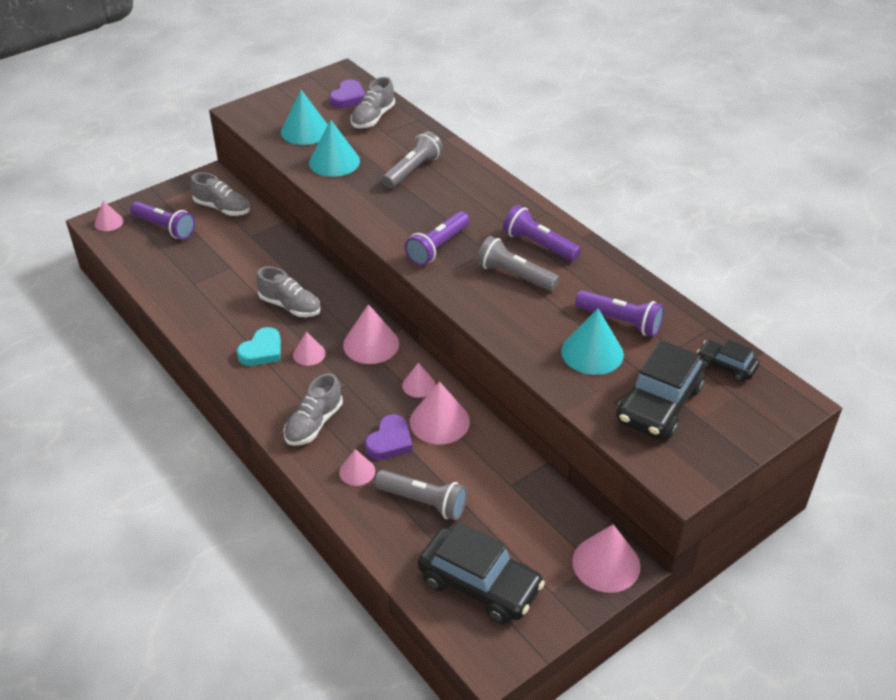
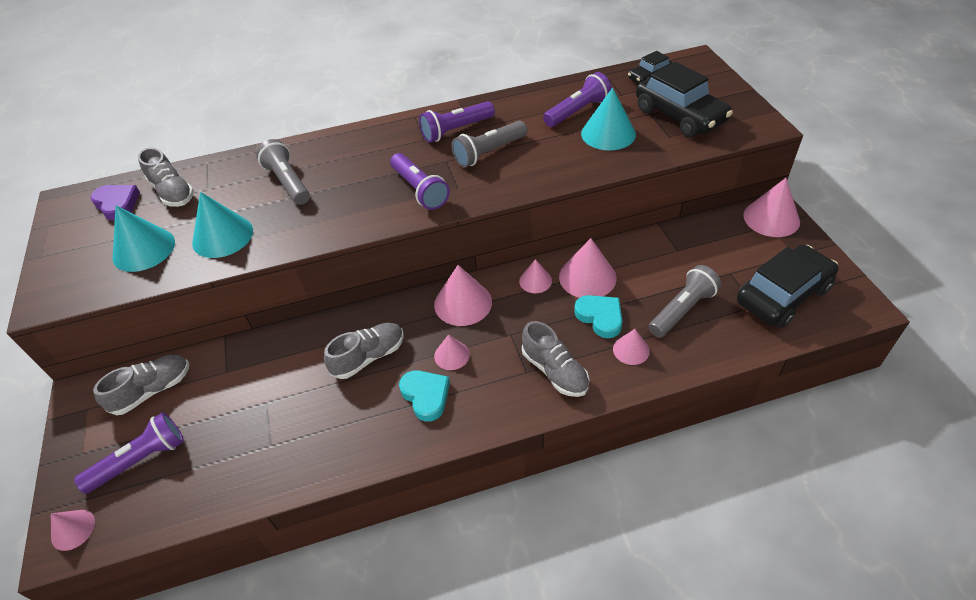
camera: 65 degrees left, 5 degrees up
(390, 441) = (600, 317): purple heart -> turquoise heart

